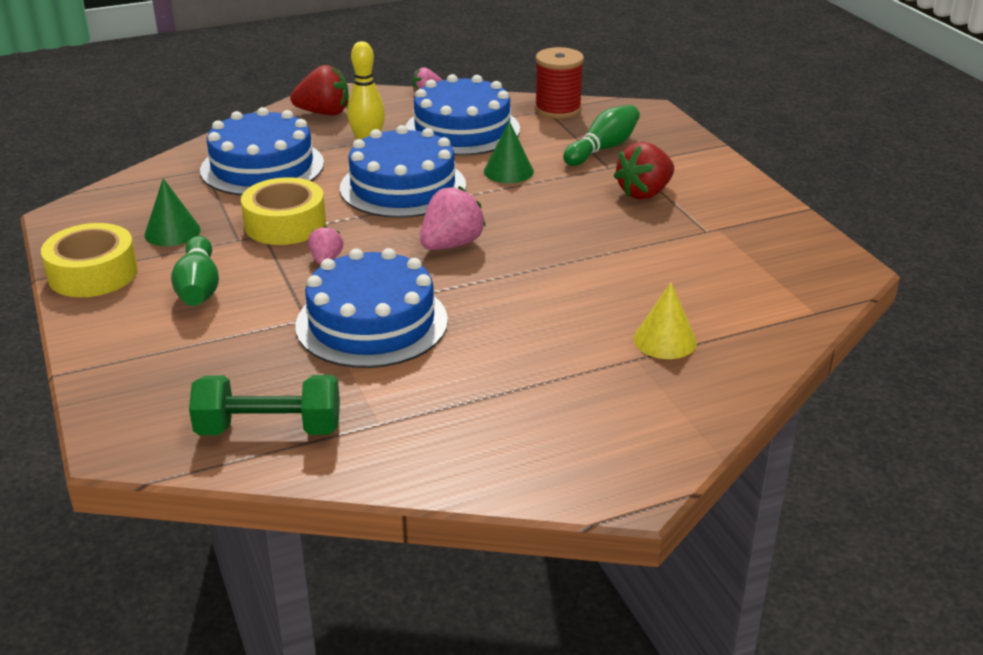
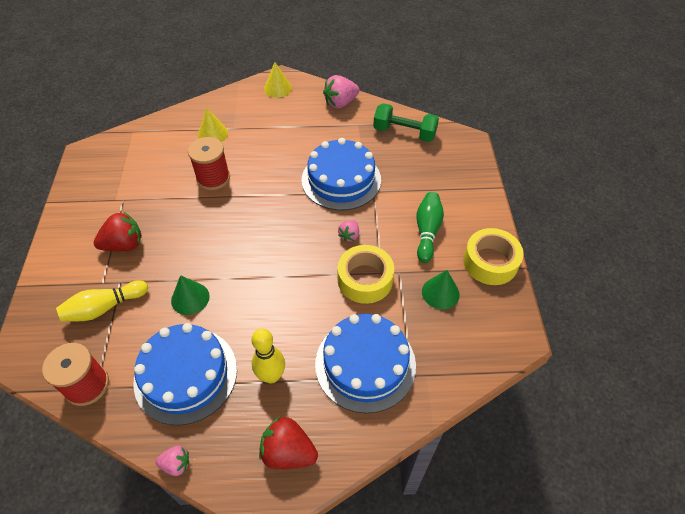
camera: 160 degrees left, 20 degrees up
(403, 187) = (272, 301): blue cake -> none
(451, 245) = (272, 228): pink strawberry -> pink strawberry (340, 103)
(596, 280) = (213, 178): none -> red spool
(603, 149) = (104, 308): green bowling pin -> yellow bowling pin
(614, 461) = (277, 88): none -> yellow cone

